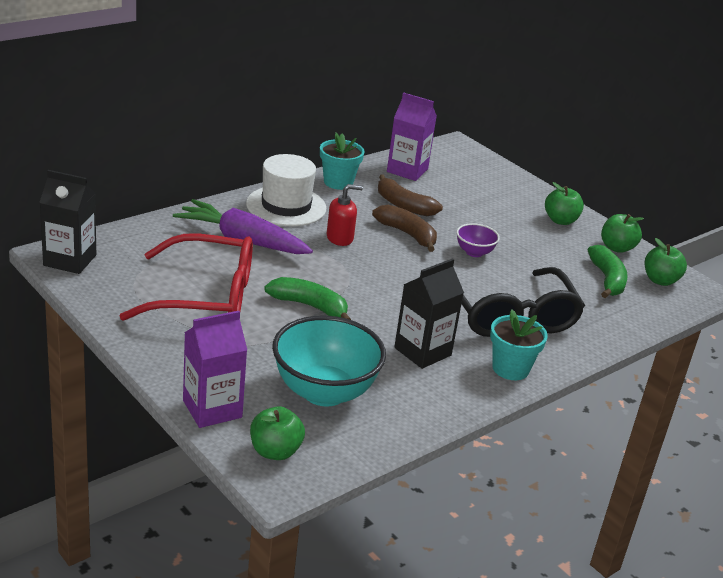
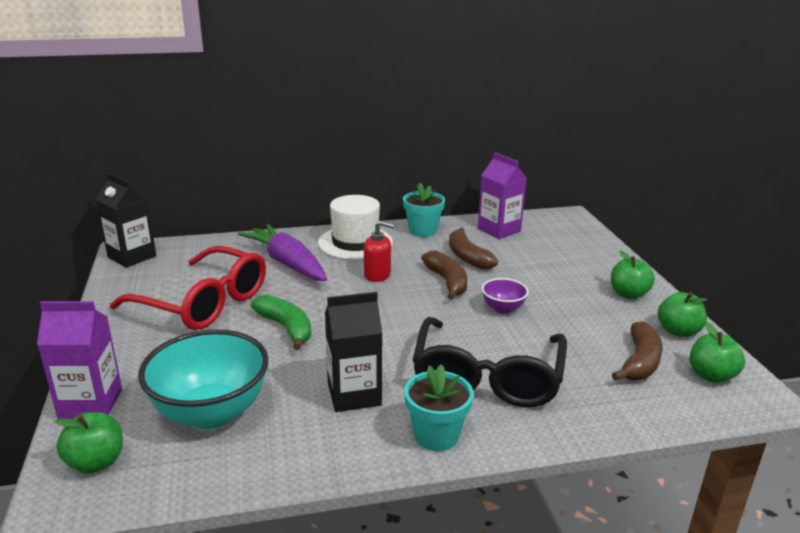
camera: 30 degrees right, 5 degrees down
(607, 279) = (640, 362): green banana -> brown banana

